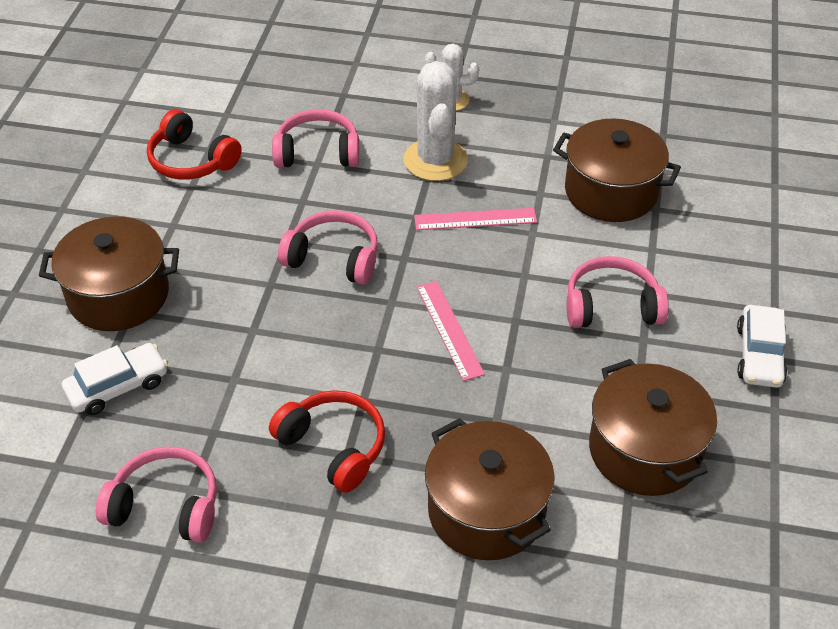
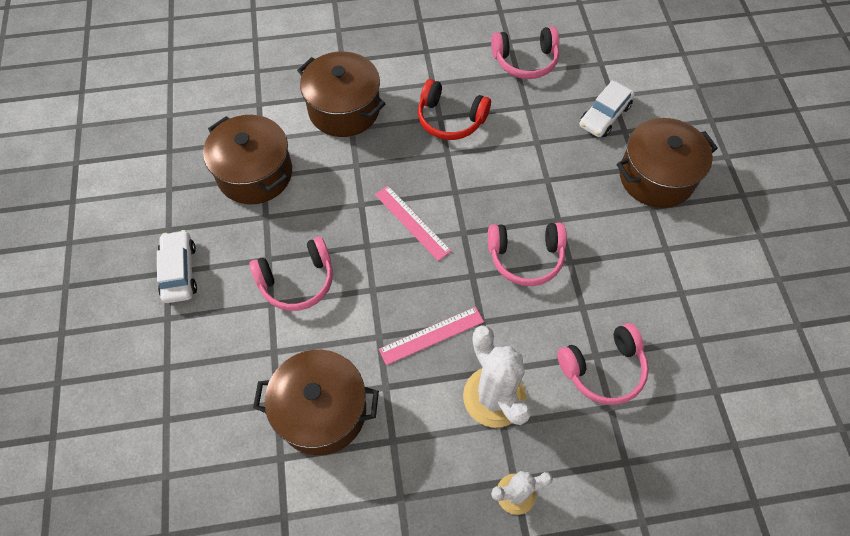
camera: 160 degrees right, 15 degrees up
(192, 160) = (702, 321): red headphones -> none

